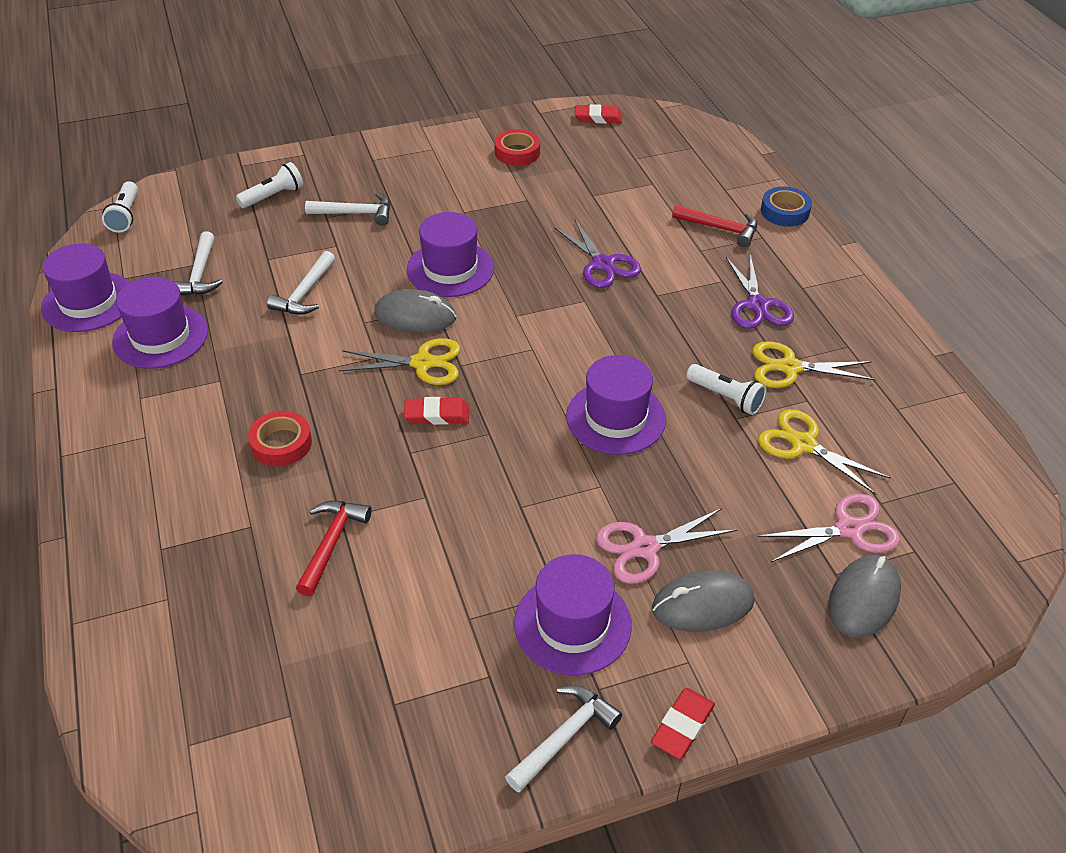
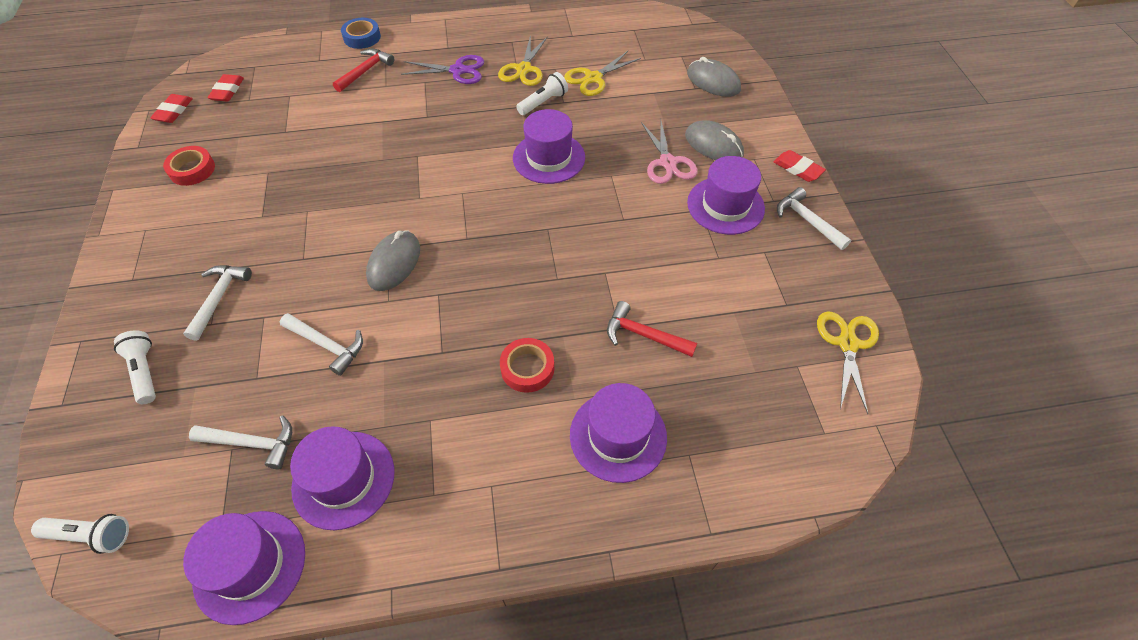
camera: 80 degrees left, 10 degrees up
(422, 363) = (456, 262): yellow scissors -> yellow scissors (847, 344)
(437, 414) = (519, 258): red eraser -> red eraser (227, 91)
(450, 269) = (340, 233): purple hat -> purple hat (618, 436)
(603, 264) = (378, 139): purple scissors -> none
(702, 604) = (713, 145): grey mouse -> grey mouse turned 45 degrees counterclockwise
(848, 529) = (663, 75): pink scissors -> none

